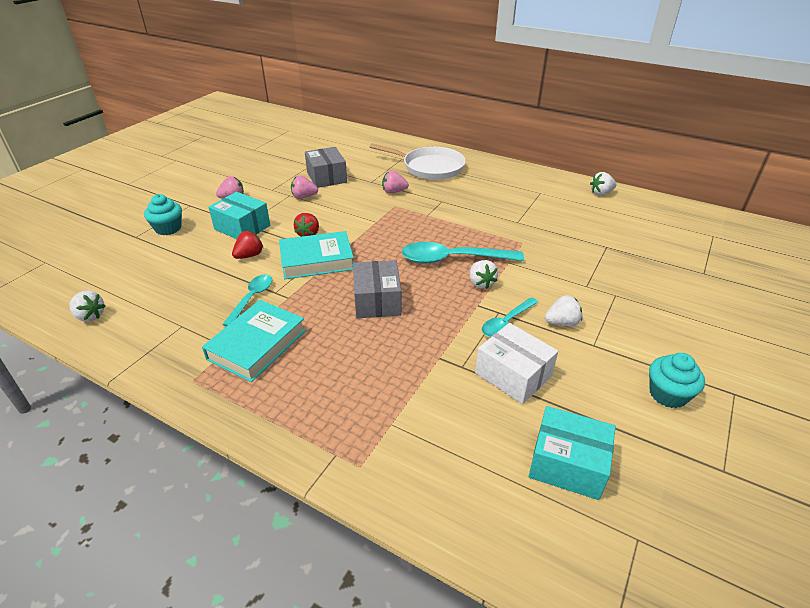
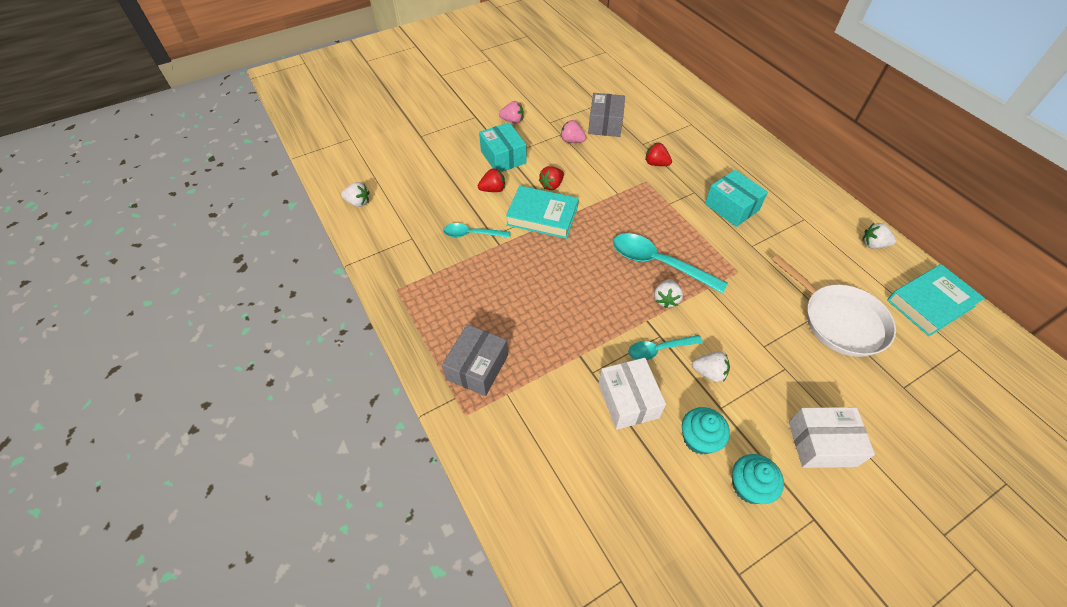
camera: 30 degrees right, 15 degrees up
(90, 316) = (358, 202): white strawberry -> white strawberry turned 45 degrees counterclockwise
(168, 228) = (447, 136): turquoise cupcake -> turquoise cupcake (699, 439)
(251, 299) = (472, 234): turquoise spoon -> turquoise spoon turned 135 degrees counterclockwise
(257, 345) = (453, 279): turquoise book -> turquoise book (930, 303)
(377, 301) = (565, 278): grey box -> grey box (477, 367)
(394, 191) = (656, 164): pink strawberry -> red strawberry
(430, 167) = (711, 145): white pan -> white pan (840, 321)
(567, 464) = (613, 496): turquoise box -> turquoise box (731, 207)
(688, 335) = (822, 443): none -> white box

